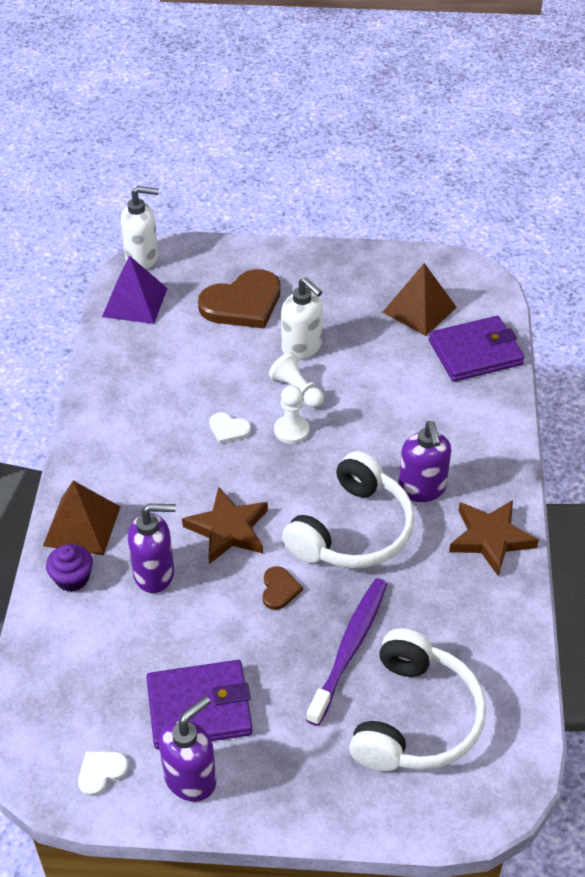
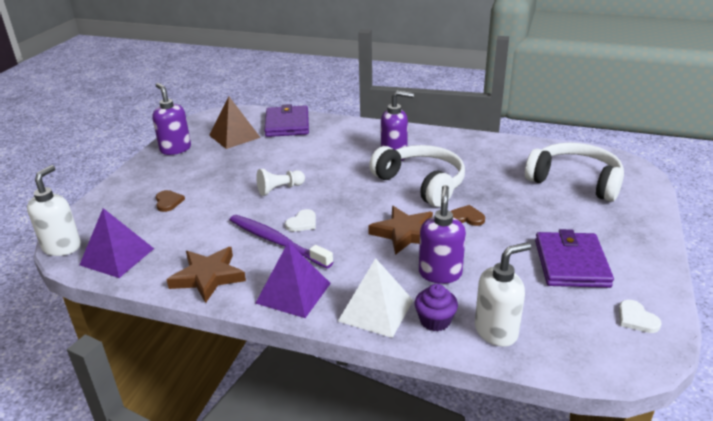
camera: 75 degrees left, 15 degrees down
(82, 526) = (376, 310): brown pyramid -> white pyramid
(100, 453) = (293, 293): none -> purple pyramid
(191, 778) = (634, 273): purple soap dispenser -> purple soap dispenser (175, 149)
(243, 303) = (168, 202): brown heart -> brown heart, size x0.46
(291, 430) = (318, 196): white pawn -> none
(302, 347) = (237, 182): white soap dispenser -> white soap dispenser (496, 331)
(350, 647) = (520, 196): purple toothbrush -> purple toothbrush (276, 241)
(490, 538) = (441, 141): brown star -> brown star (208, 277)

